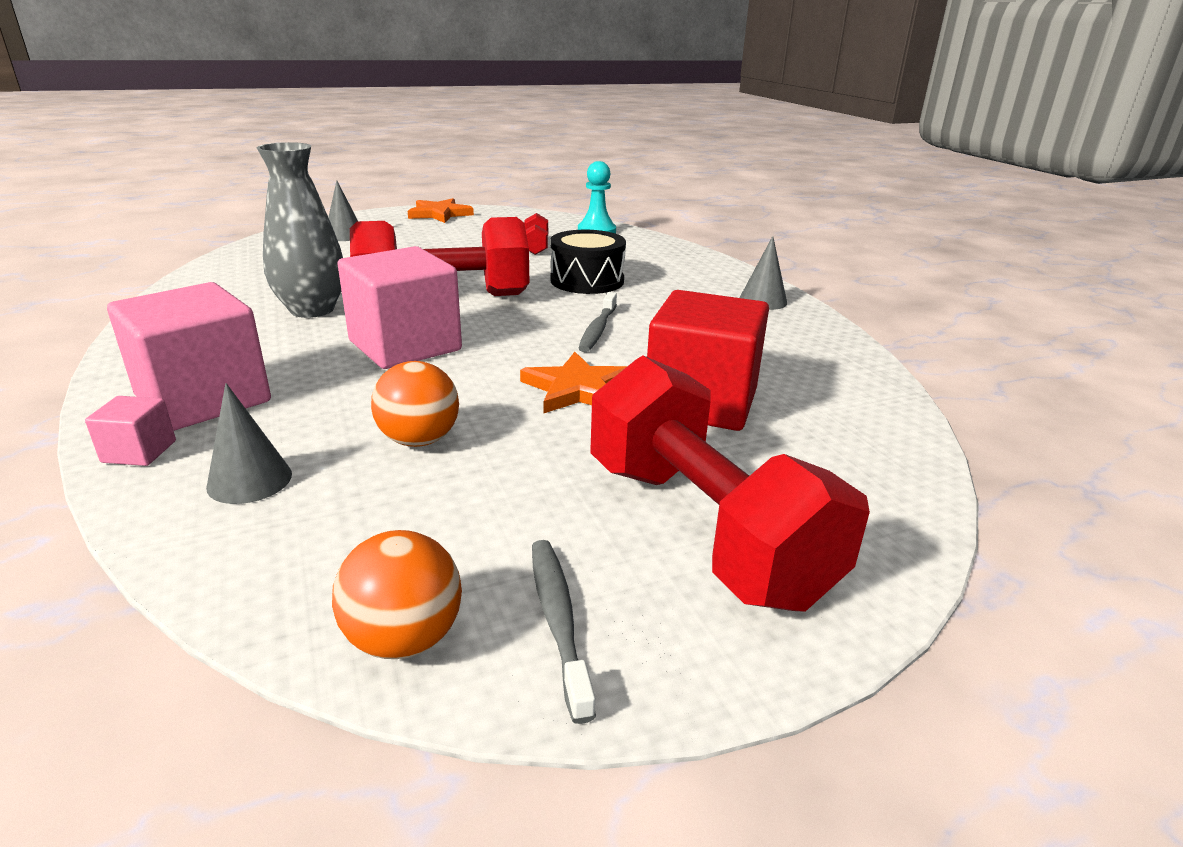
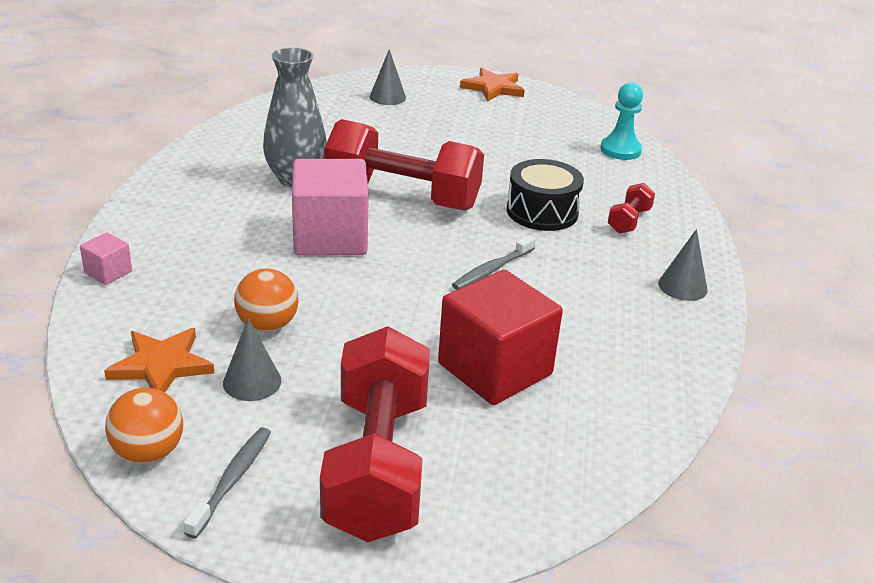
camera: 30 degrees right, 5 degrees up
(203, 399) = (169, 242): pink cube -> none
(249, 480) = (150, 317): grey cone -> grey cone (252, 381)
(536, 247) = (539, 155): red dumbbell -> red dumbbell (629, 221)
(577, 389) = (414, 322): orange star -> orange star (161, 365)

